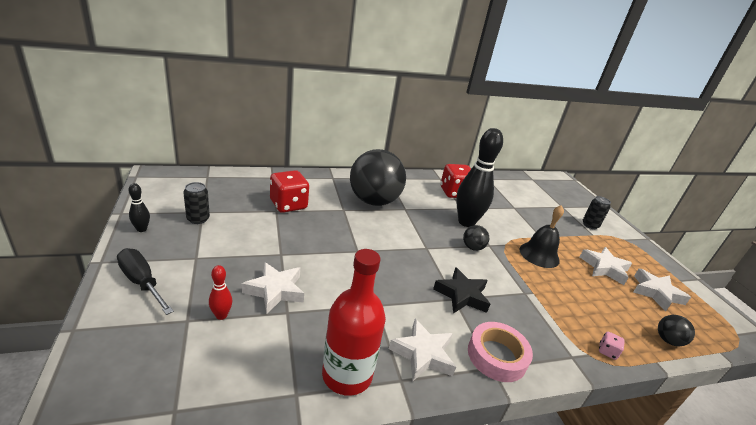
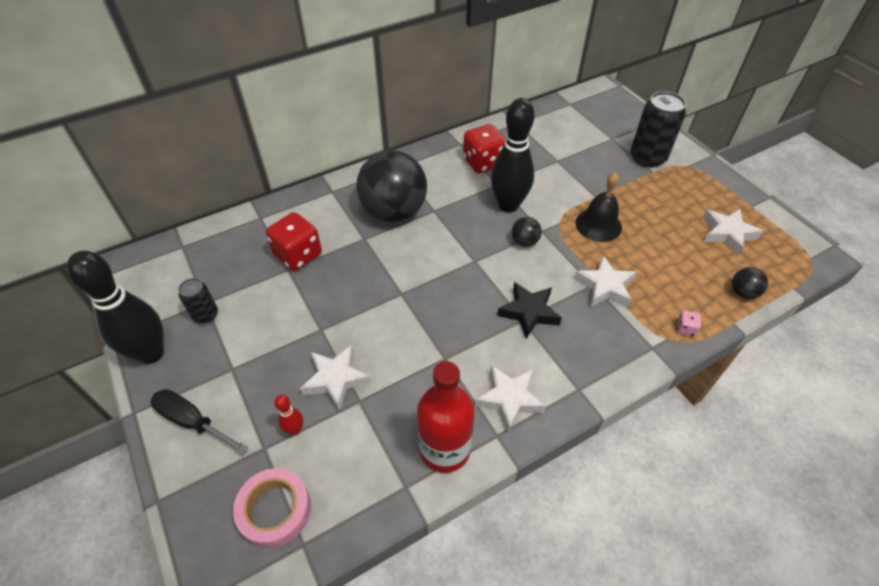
camera: 10 degrees left, 20 degrees up
(142, 229) = (151, 353): black bowling pin -> black bowling pin, size x2.35
(497, 356) = (580, 374): pink tape -> pink tape (275, 510)
(590, 225) = (647, 157): black can -> black can, size x1.80
(604, 268) = (670, 218): white star -> white star (605, 287)

